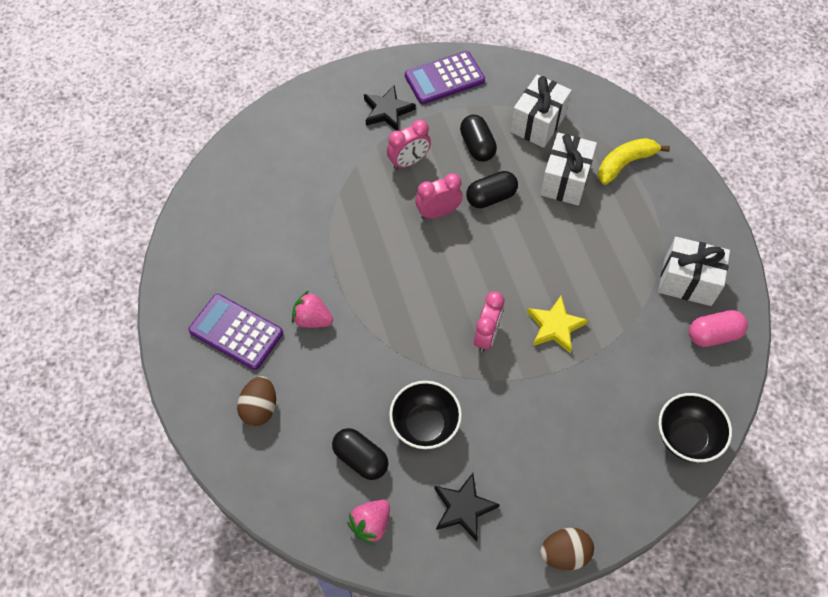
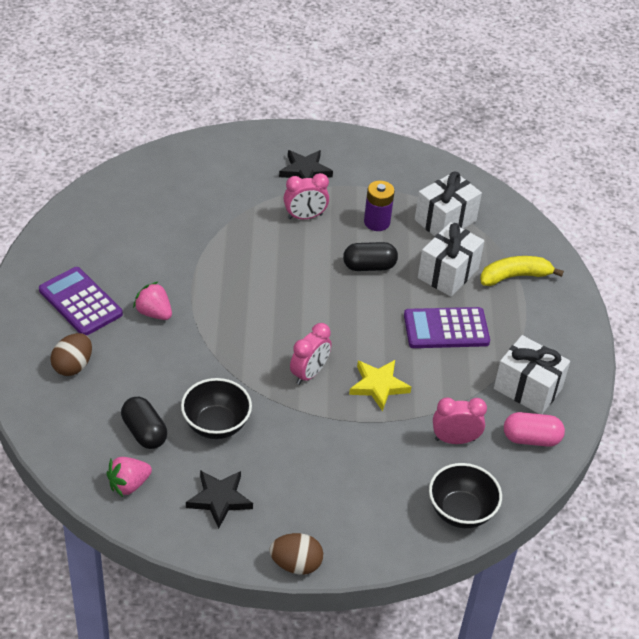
camera: 15 degrees right, 15 degrees down
(438, 213) = (312, 264): pink clock -> pink clock (455, 440)
(444, 78) = (372, 160): purple calculator -> purple calculator (446, 329)
(477, 146) = (377, 222): black capsule -> purple battery

